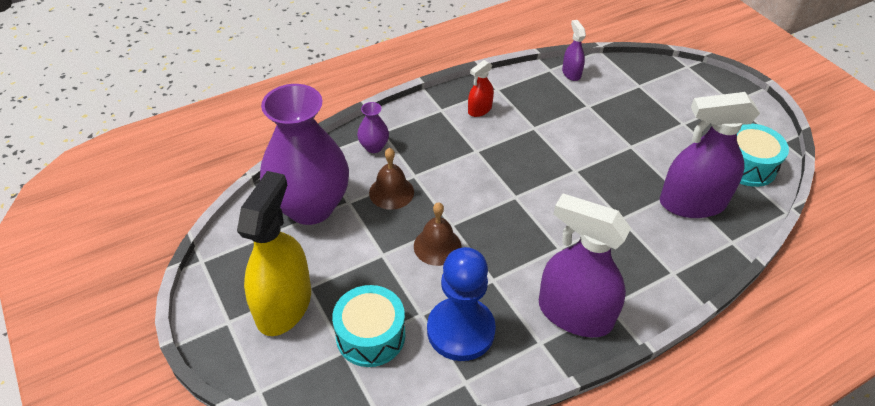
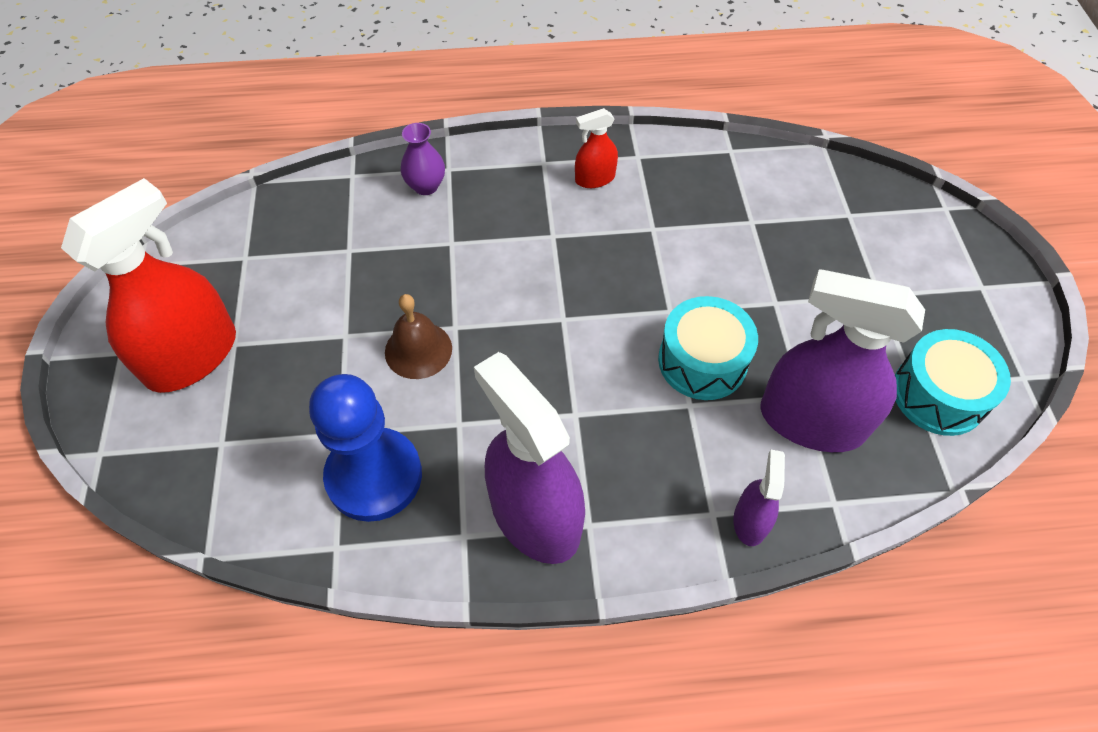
camera: 25 degrees right, 10 degrees up
(284, 305) = (192, 356): yellow spray bottle -> red spray bottle
(310, 207) = (300, 240): purple vase -> none
(370, 335) = (264, 437): turquoise drum -> turquoise drum (702, 361)
(391, 192) = (408, 255): brown bell -> none
(571, 73) = (758, 165): purple spray bottle -> purple spray bottle (750, 521)

